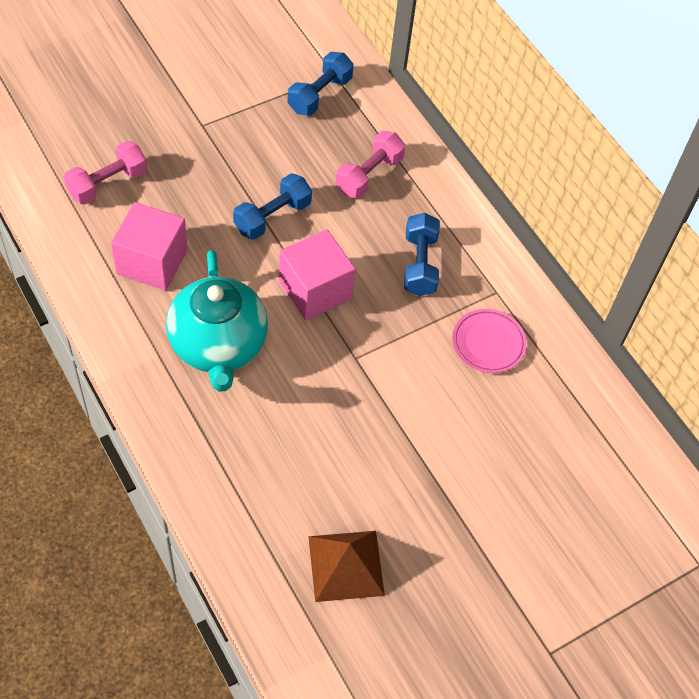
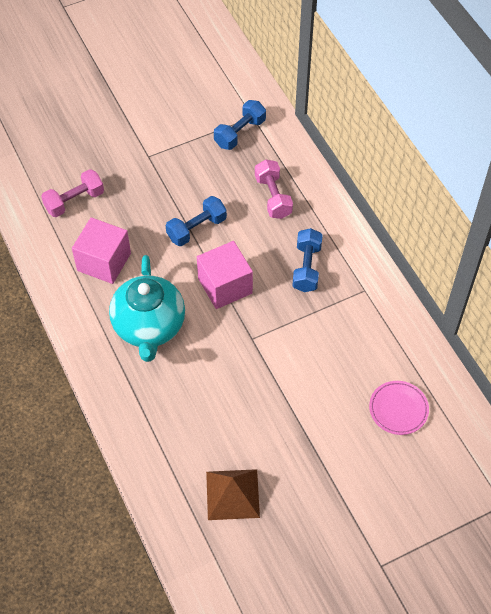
camera: 10 degrees right, 0 degrees up
(369, 175) = (273, 197): pink dumbbell -> pink dumbbell turned 60 degrees counterclockwise
(488, 343) = (354, 330): pink plate -> pink plate (398, 409)

